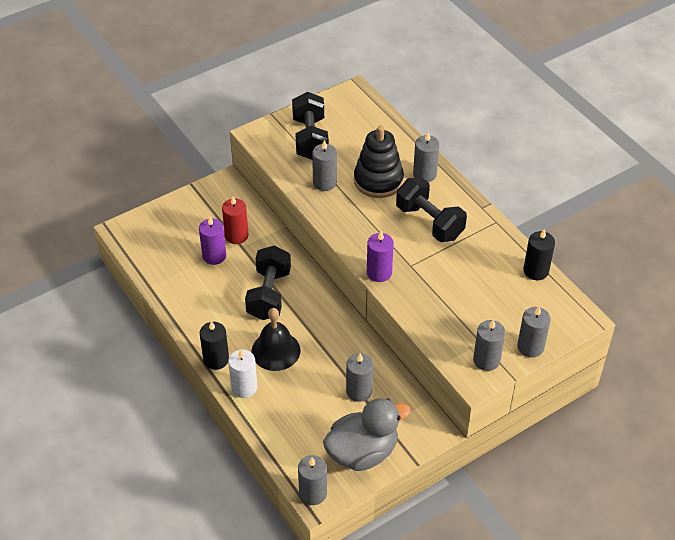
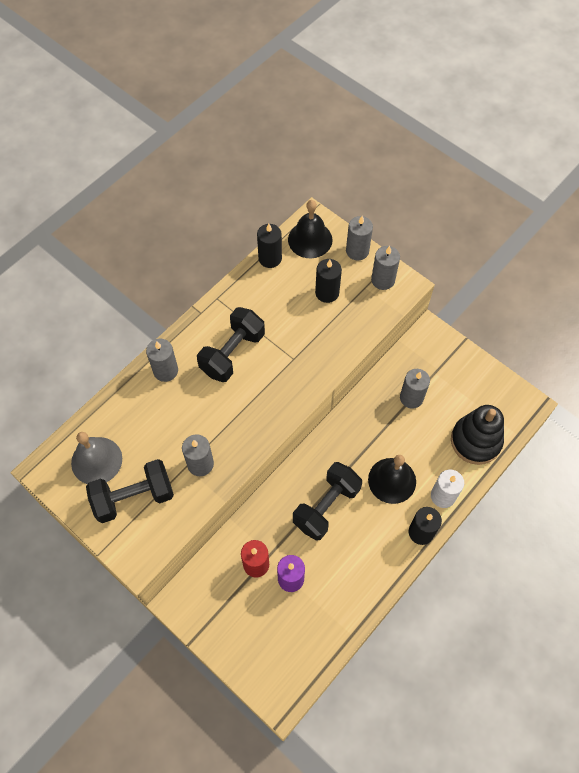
camera: 105 degrees left, 15 degrees up
(269, 294) = (326, 506): black dumbbell -> black dumbbell turned 45 degrees counterclockwise
(313, 493) = (525, 409): grey candle -> none
(351, 121) = (96, 460): none -> grey bell
(362, 452) = (471, 380): grey duck -> none
(378, 180) = (185, 412): black stacking toy -> black stacking toy (475, 441)
(379, 272) = (311, 383): purple candle -> none
(481, 308) = (327, 293): none -> black candle
(554, 309) = (310, 239): none -> black bell

